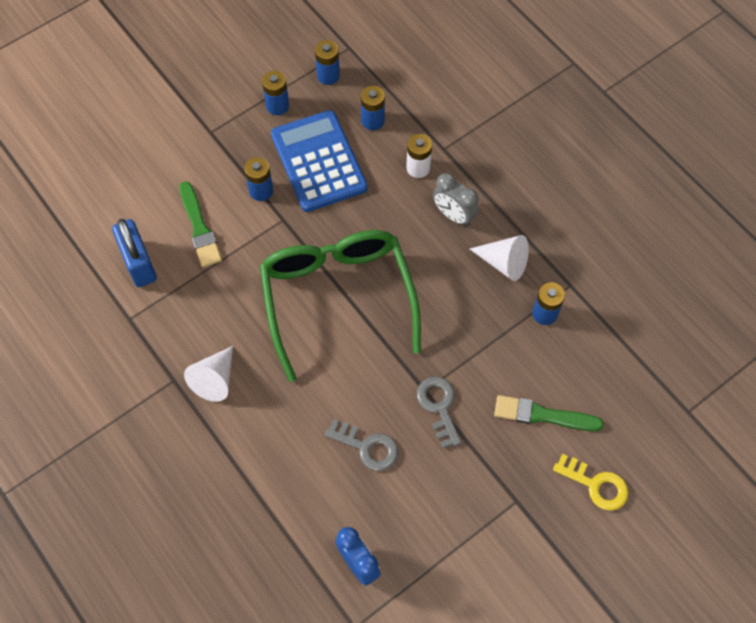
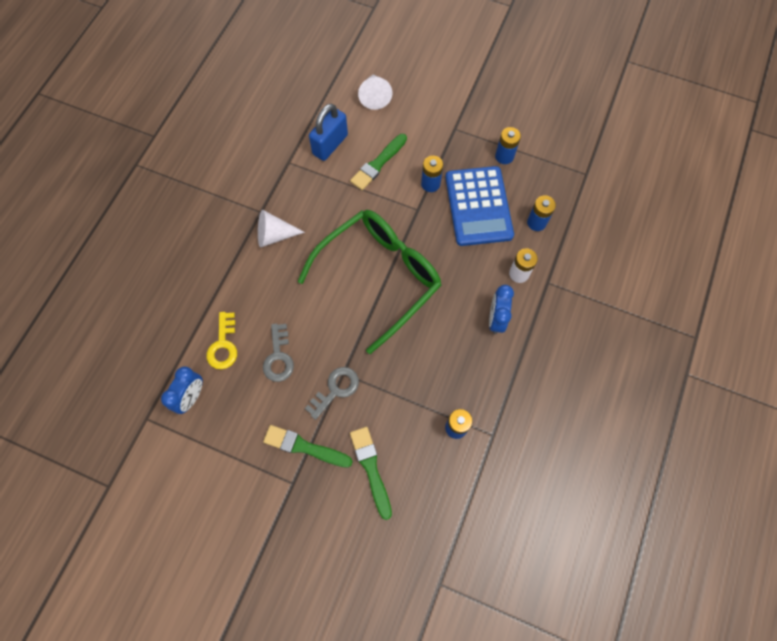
camera: 60 degrees right, 5 degrees up
(318, 161) = (478, 206): blue calculator -> blue calculator turned 135 degrees clockwise
(328, 76) = (552, 174): blue battery -> none
(453, 215) = (496, 319): grey clock -> blue clock
(484, 469) = (305, 447): none -> green brush
(504, 263) = (480, 375): white cone -> white cone (374, 96)
(596, 485) = (336, 538): yellow key -> yellow key (223, 345)

